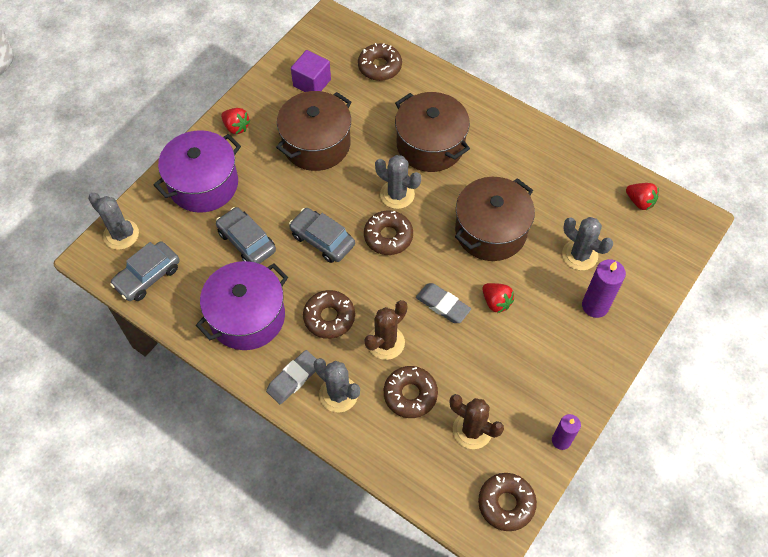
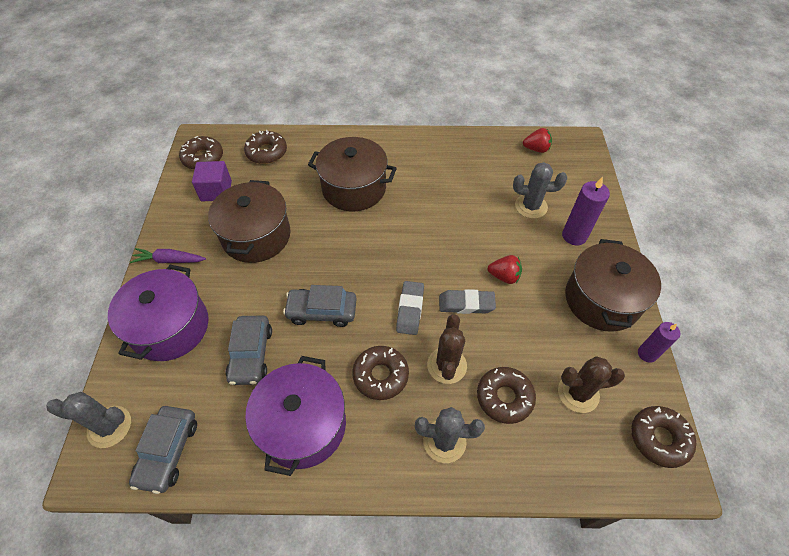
camera: 35 degrees left, 5 degrees down
(236, 127) = (169, 260): red strawberry -> purple carrot
(247, 241) = (251, 354): grey car -> grey car turned 105 degrees counterclockwise
(293, 379) = (392, 455): grey eraser -> grey eraser (410, 310)
(388, 236) = (377, 275): brown donut -> brown donut (203, 158)
(397, 194) = (357, 239): grey cactus -> none
(490, 231) = (453, 225): brown pot -> brown pot (602, 299)

